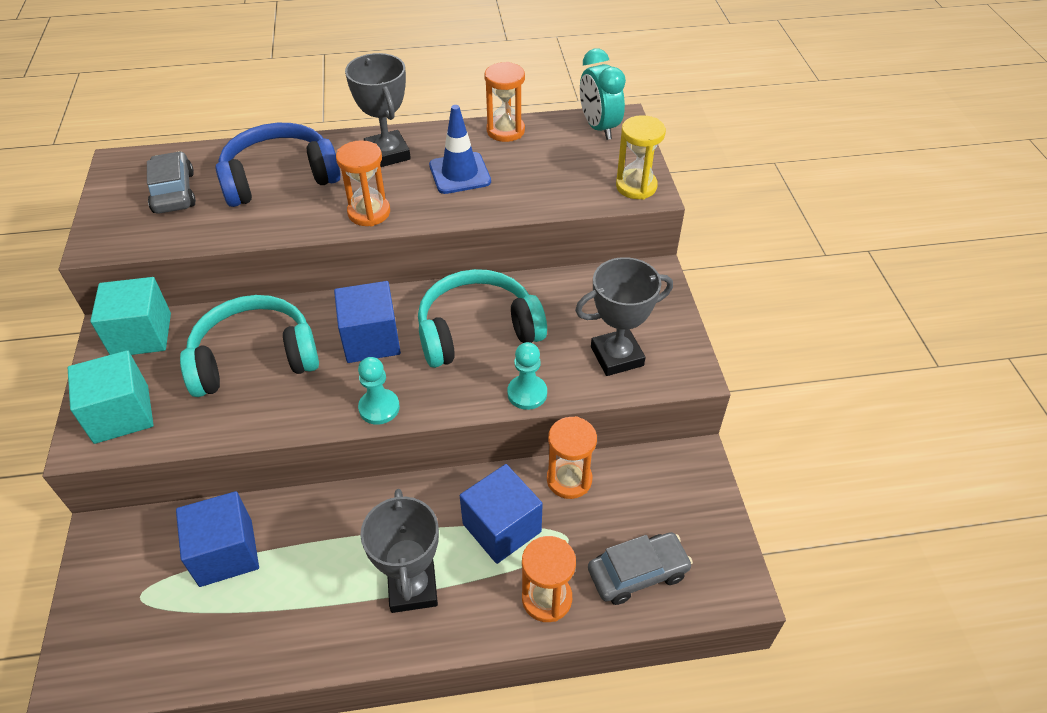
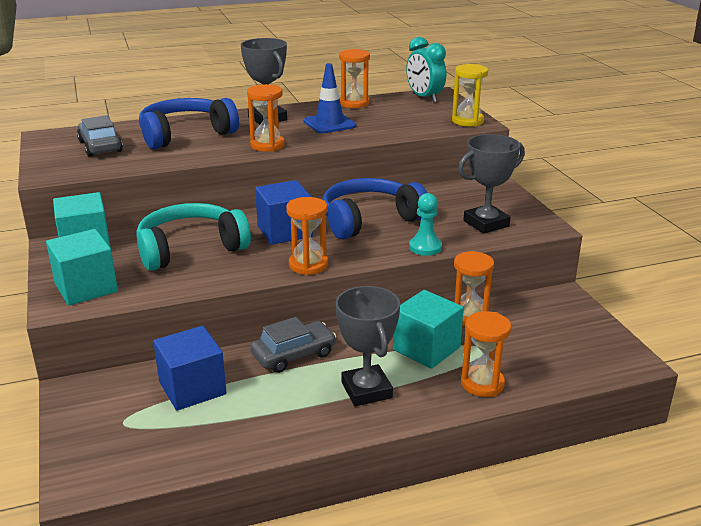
camera: 10 degrees left, 20 degrees down
(379, 408) = (308, 265): turquoise pawn -> orange hourglass
(477, 330) = (369, 220): turquoise headphones -> blue headphones
(502, 528) = (426, 348): blue cube -> turquoise cube
(637, 573) = (549, 361): grey car -> grey car (294, 355)

